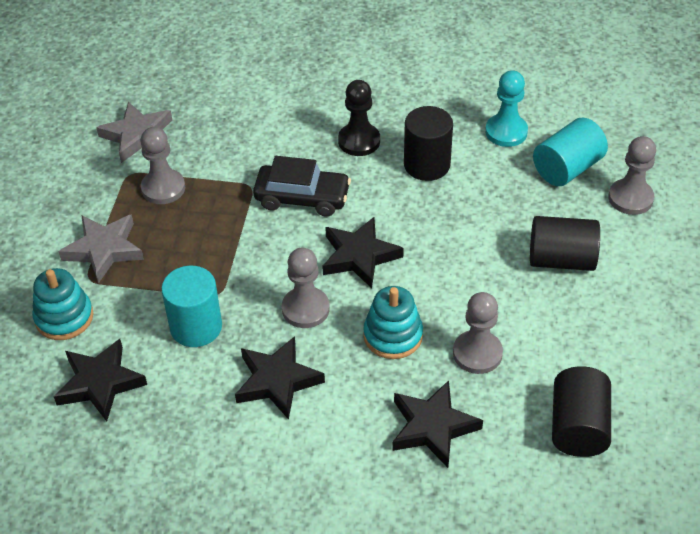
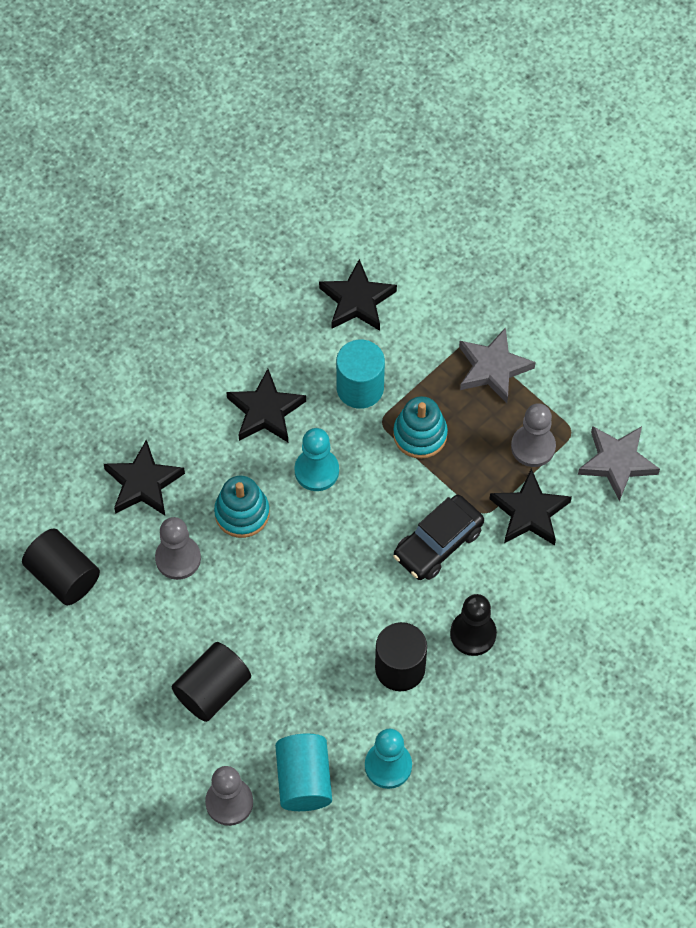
camera: 125 degrees right, 15 degrees up
(64, 317) = (440, 308): turquoise stacking toy -> turquoise stacking toy (420, 434)
(305, 309) = (316, 471): grey pawn -> turquoise pawn
(359, 256) = (339, 543): black star -> black star (529, 512)

